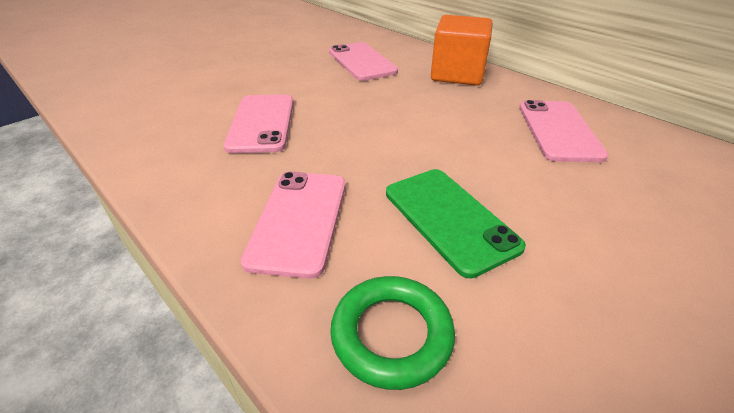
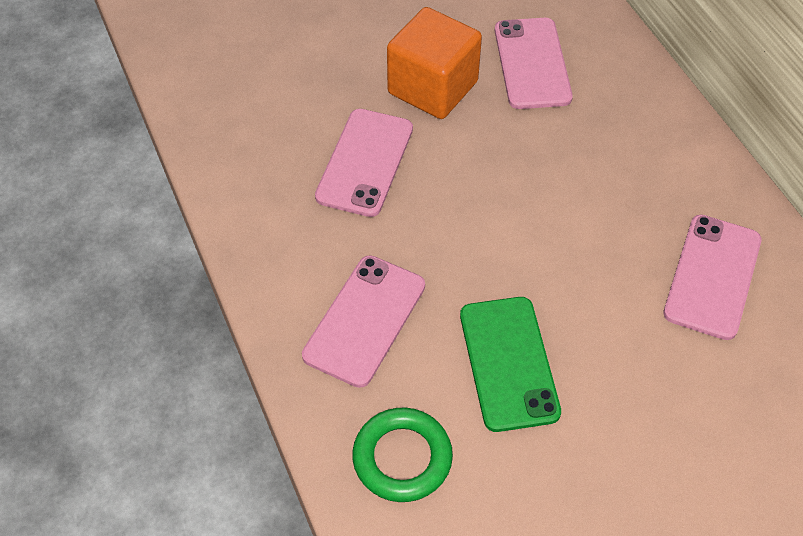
camera: 20 degrees right, 15 degrees up
(457, 74) = (651, 128): orange cube -> orange cube (432, 87)

